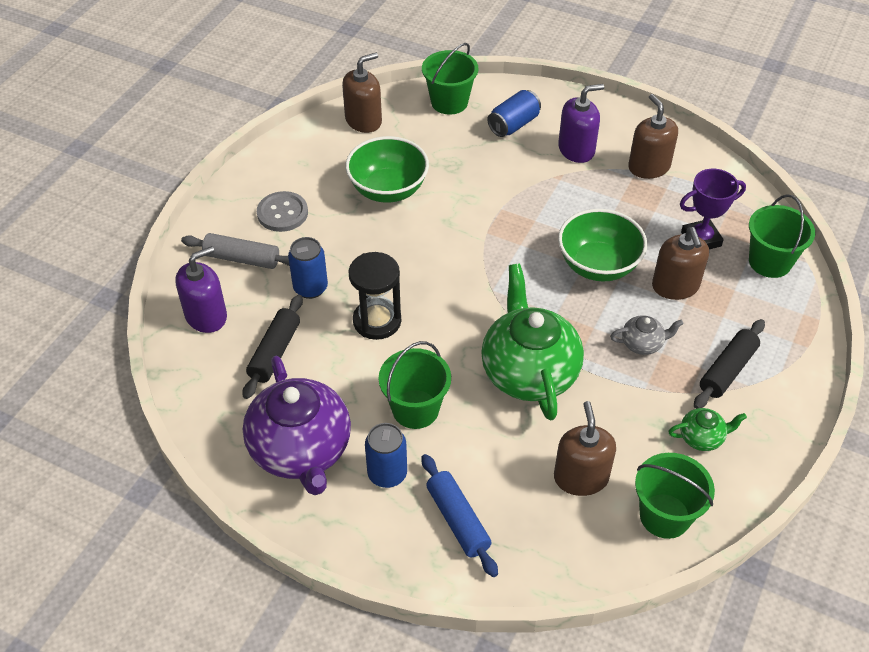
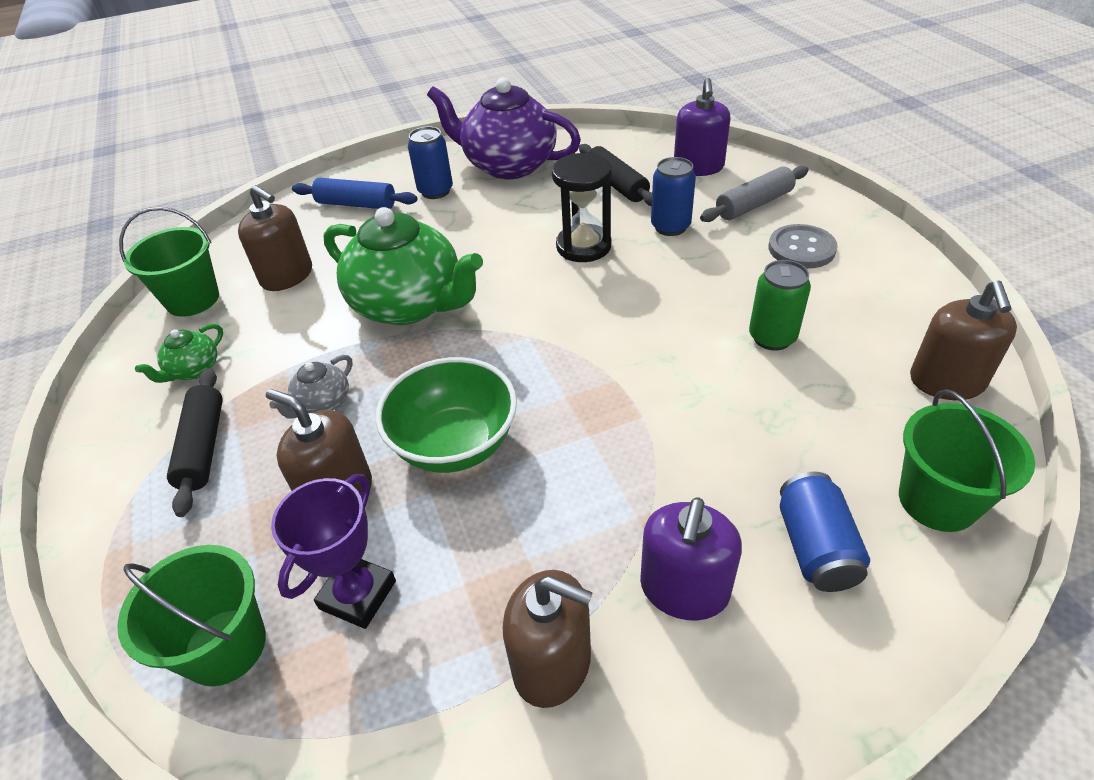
camera: 135 degrees right, 5 degrees down
(388, 190) = (772, 337): green bowl -> green can
(415, 409) = (467, 226): green bucket -> none

